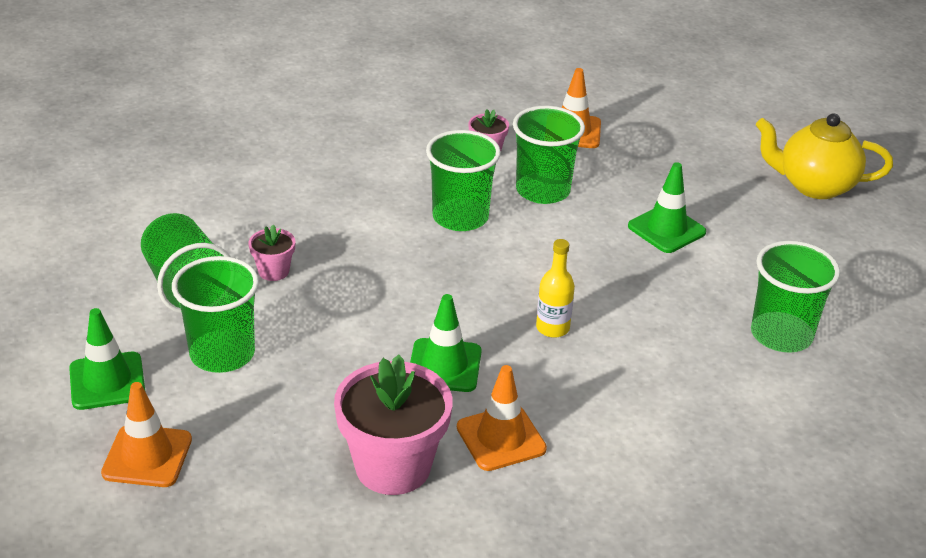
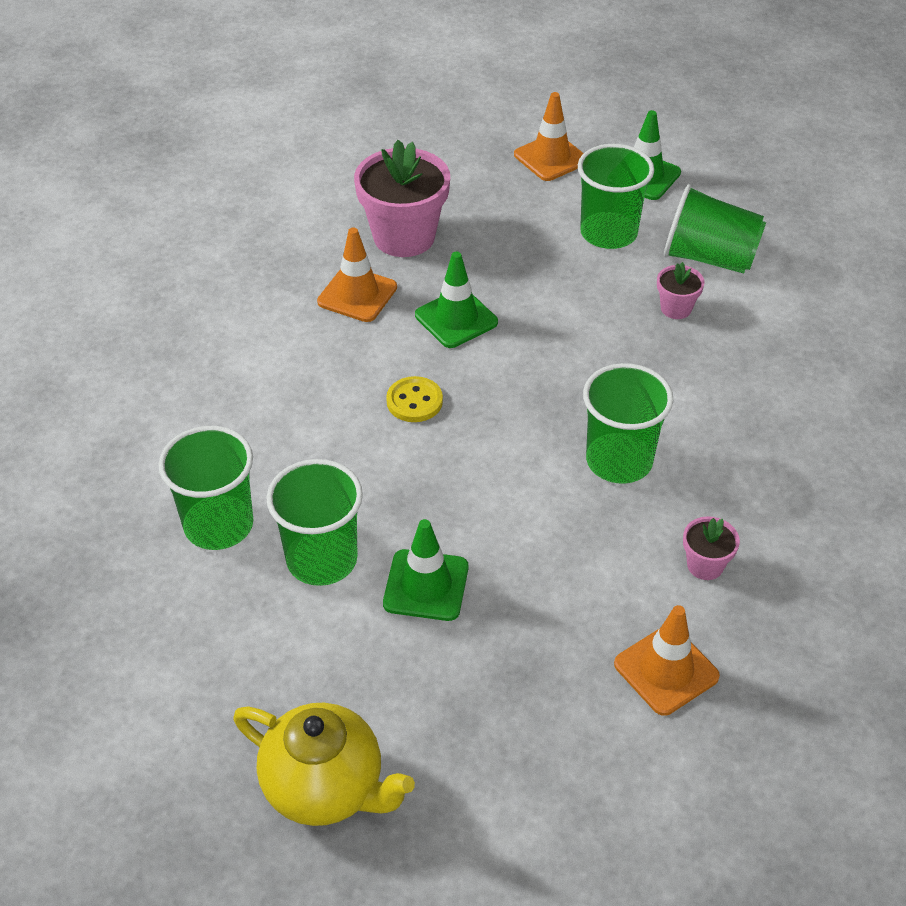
camera: 140 degrees right, 10 degrees up
(543, 190) = (591, 550): green cup -> green cup (322, 559)
(552, 328) = (414, 401): yellow bottle -> yellow button
(814, 186) = (326, 788): yellow teapot -> yellow teapot turned 60 degrees clockwise

